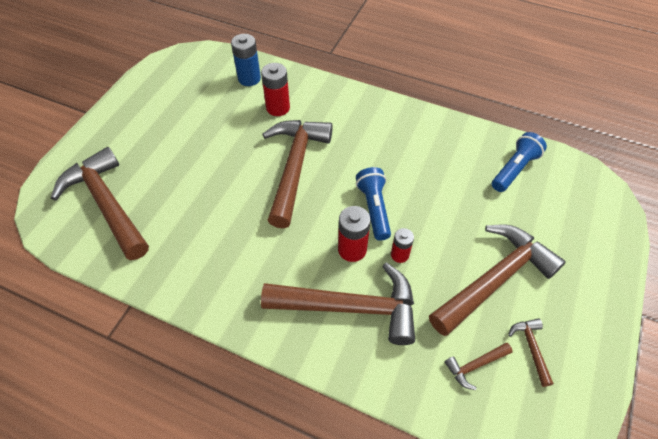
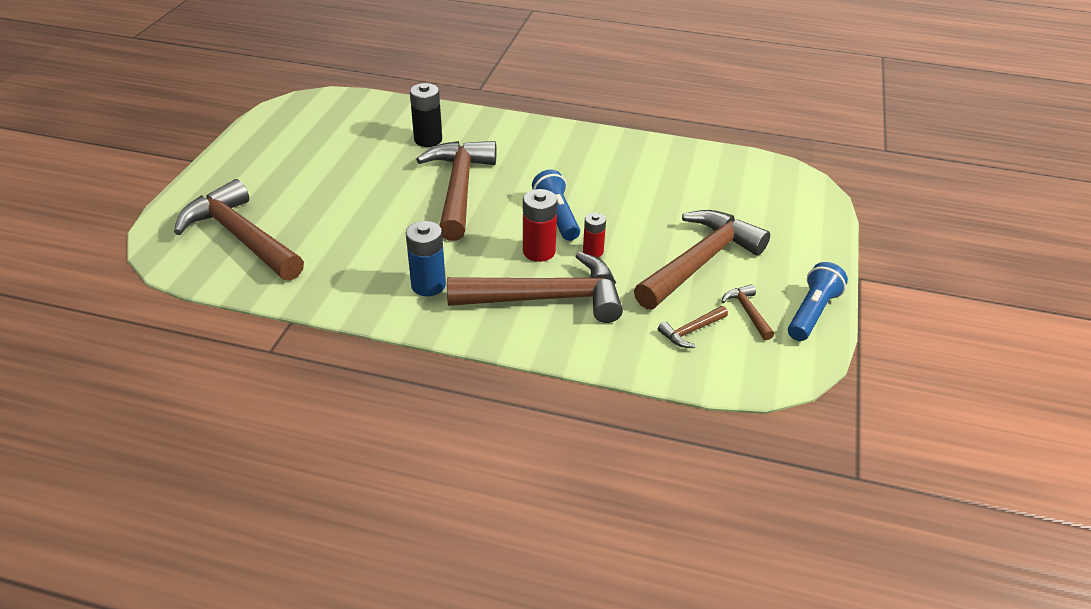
camera: 10 degrees left, 15 degrees down
(249, 78) = (388, 116): blue battery -> blue battery (428, 285)
(278, 108) = (428, 140): red battery -> black battery
(514, 169) = (706, 172): blue flashlight -> blue flashlight (812, 313)

